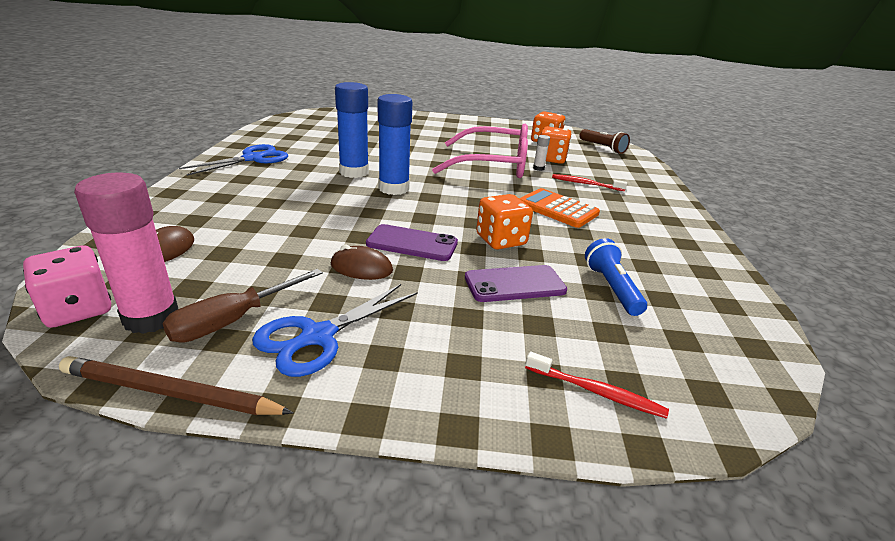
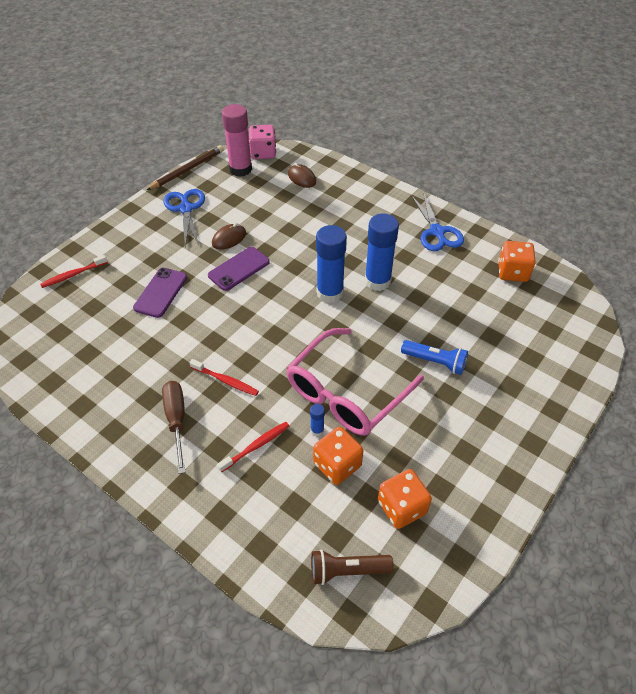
camera: 125 degrees right, 20 degrees up
(233, 320) = (219, 189): brown screwdriver -> brown screwdriver (176, 420)
(501, 240) = (209, 314): orange dice -> orange dice (512, 272)
(538, 168) = (317, 430): white glue stick -> blue glue stick
(557, 209) = (226, 381): orange calculator -> red toothbrush
(611, 288) = (117, 335): blue flashlight -> blue flashlight (435, 362)

